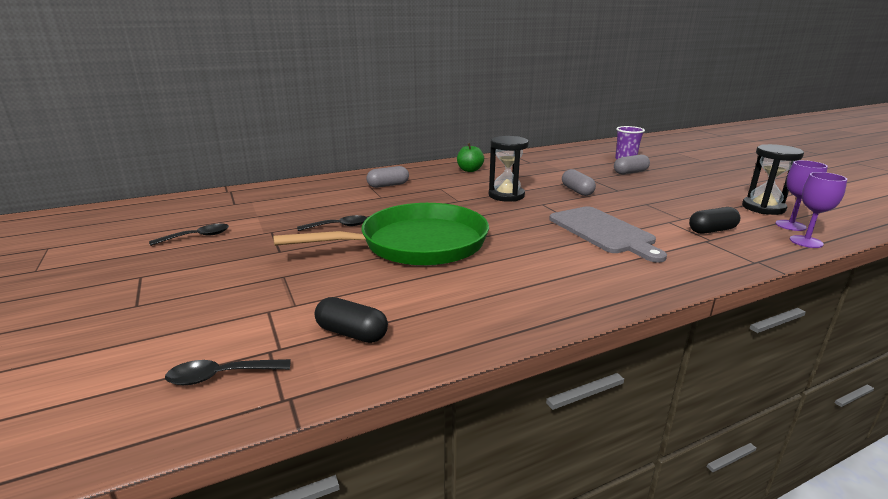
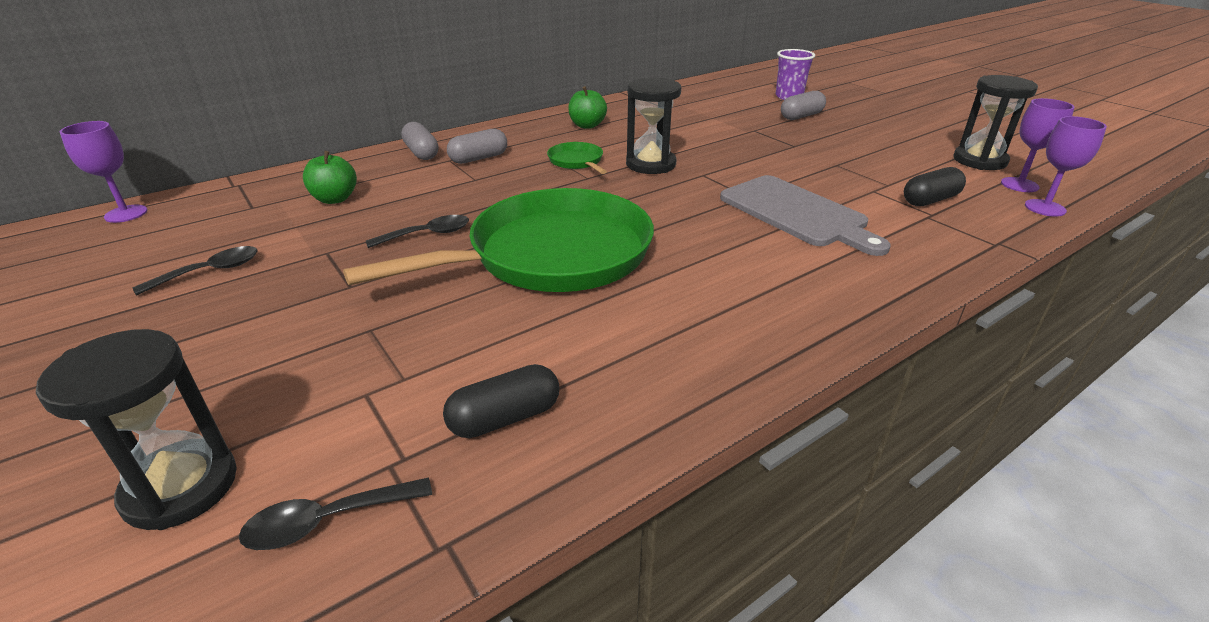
camera: 10 degrees left, 10 degrees up
(142, 348) = (181, 487): none -> black hourglass
(159, 202) = (126, 214): none -> purple goblet
(287, 202) = (335, 199): none -> green apple
(352, 333) = (505, 418): black capsule -> black capsule turned 45 degrees counterclockwise
(454, 191) = (576, 161): none -> green pan
(577, 191) = (742, 150): grey capsule -> grey capsule (421, 153)

